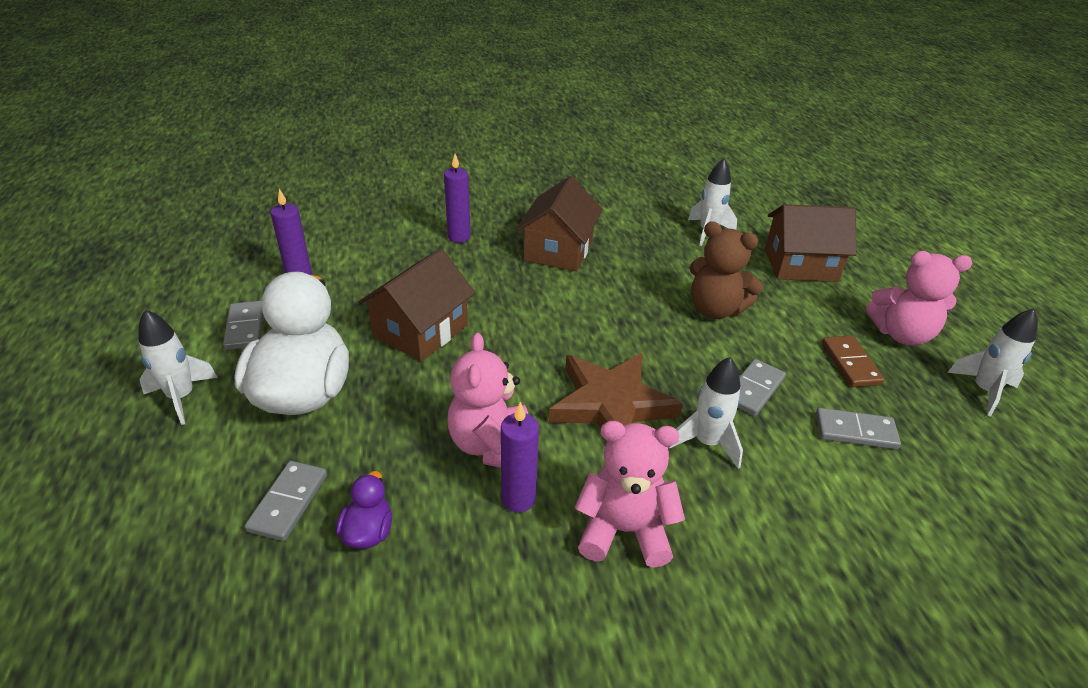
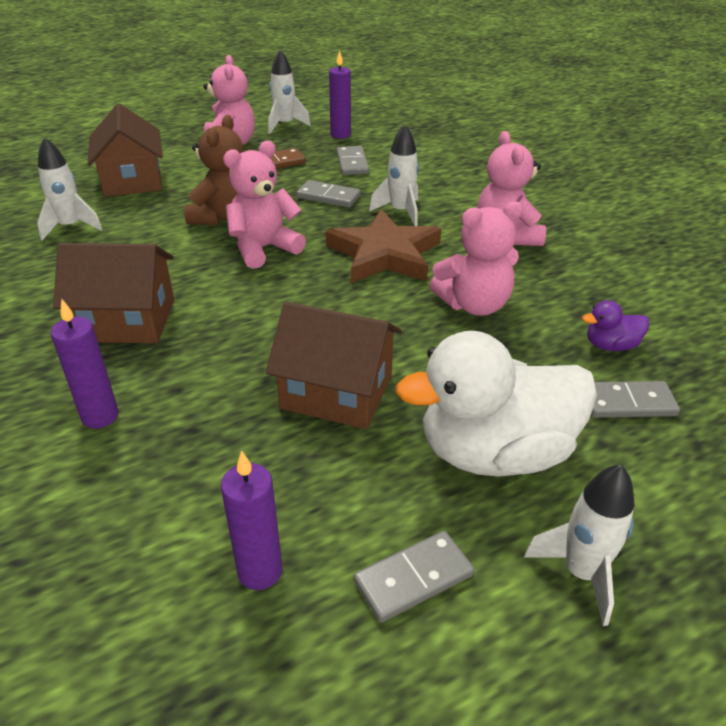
camera: 105 degrees left, 0 degrees up
(518, 499) = (517, 281): purple candle -> purple candle (340, 135)
(645, 326) = (263, 249): none -> pink teddy bear

